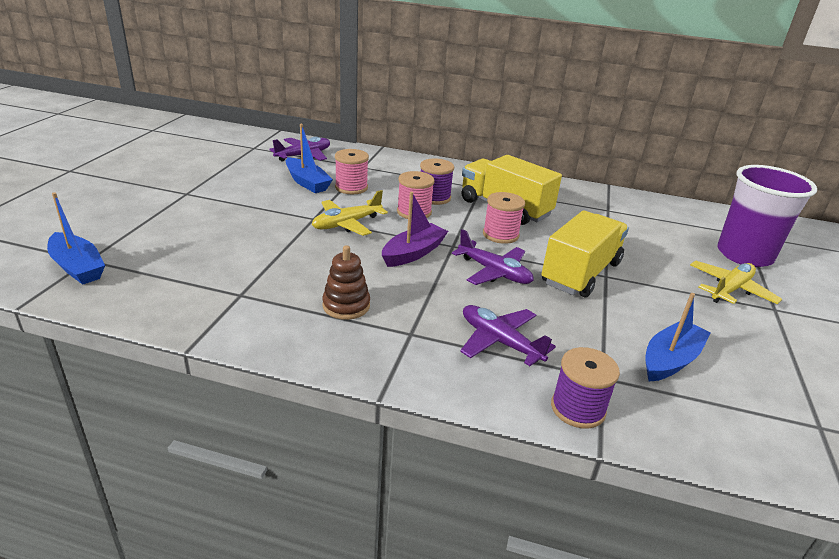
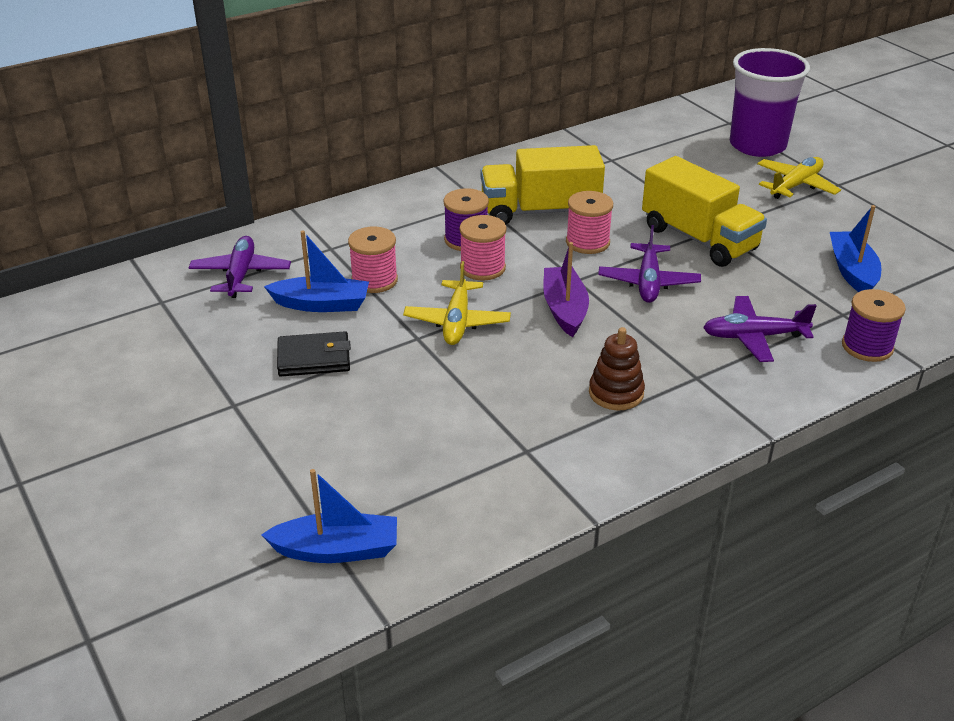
camera: 45 degrees left, 5 degrees up
(254, 198) = (314, 358): none -> black wallet
(494, 272) = (648, 282): purple plane -> purple plane turned 105 degrees clockwise
(581, 273) = (699, 239): yellow truck -> yellow truck turned 150 degrees clockwise
(730, 289) = (795, 185): yellow plane -> yellow plane turned 45 degrees clockwise

